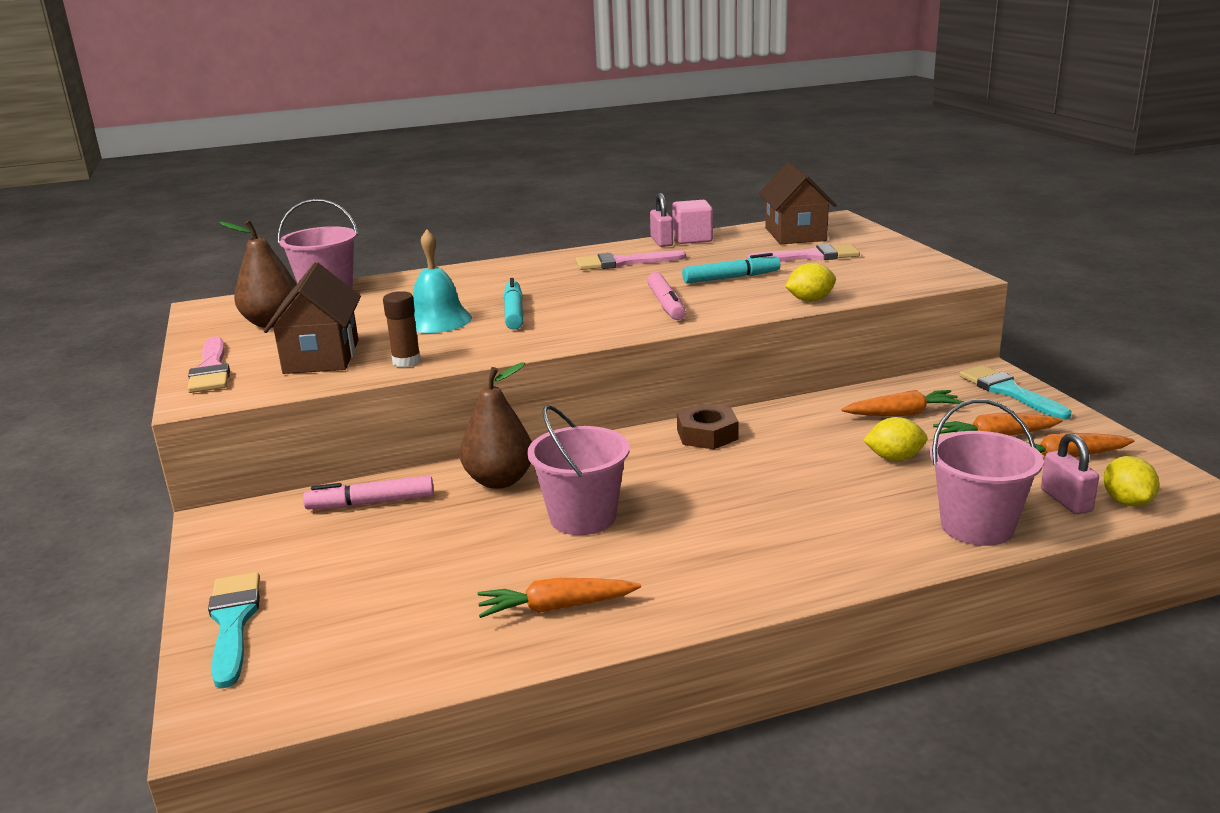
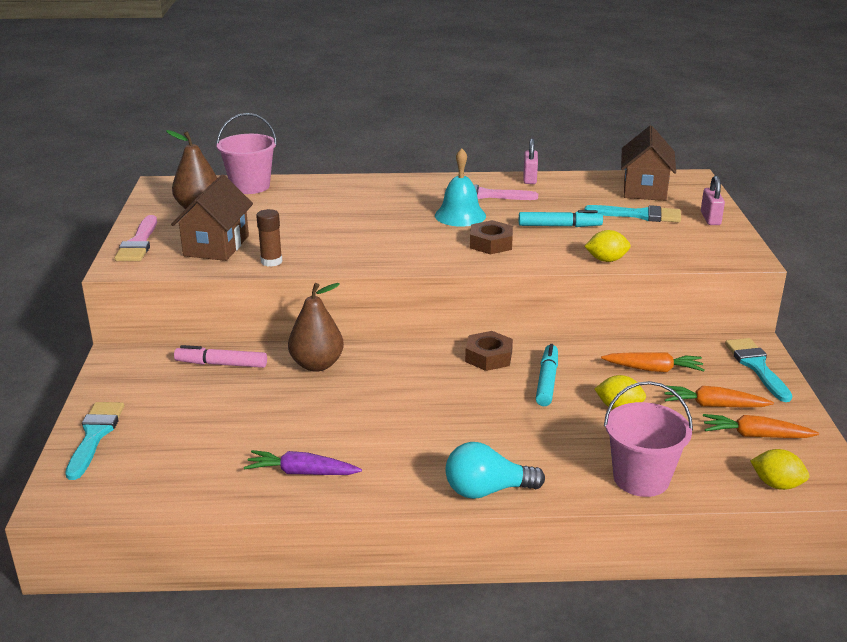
camera: 15 degrees right, 5 degrees up
(438, 320) = (314, 227): turquoise bell -> turquoise bell (460, 215)
(514, 312) = (372, 230): turquoise marker -> turquoise marker (547, 381)
(556, 608) = (301, 472): orange carrot -> purple carrot
(583, 517) = (358, 407): pink bucket -> none
(666, 304) = (491, 243): pink marker -> brown nut
(692, 239) = (556, 179): pink cube -> none
(808, 578) = (487, 490): none -> turquoise light bulb
(810, 256) = (639, 215): pink brush -> turquoise brush
(1066, 500) = (728, 472): pink padlock -> pink padlock (710, 218)
(1127, 502) = (776, 484): yellow lemon -> yellow lemon turned 75 degrees counterclockwise

